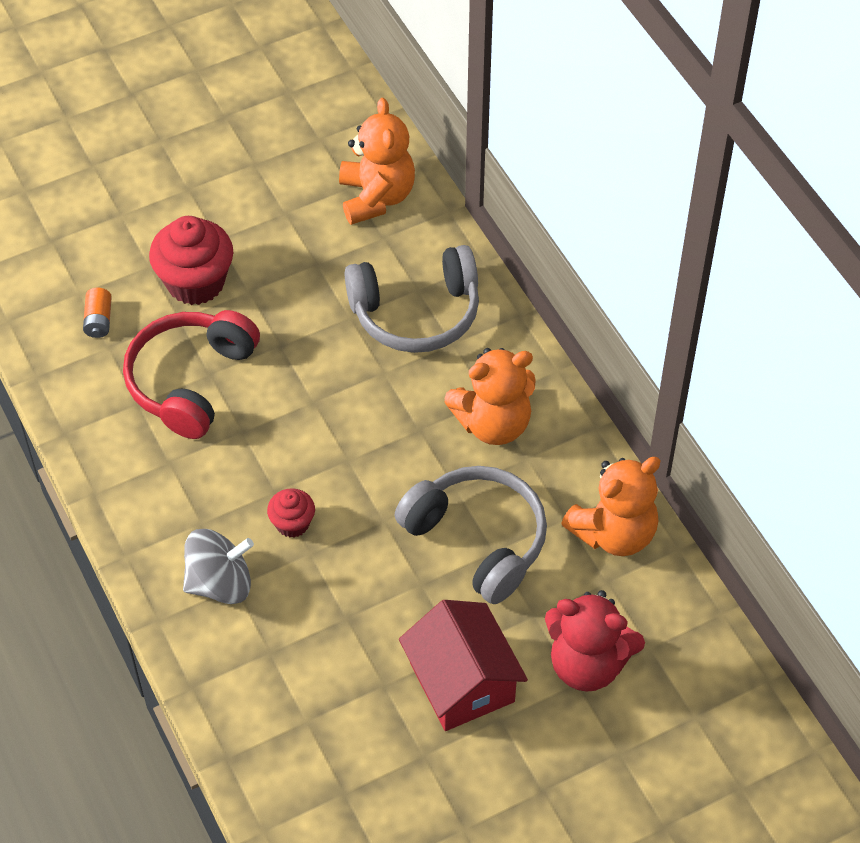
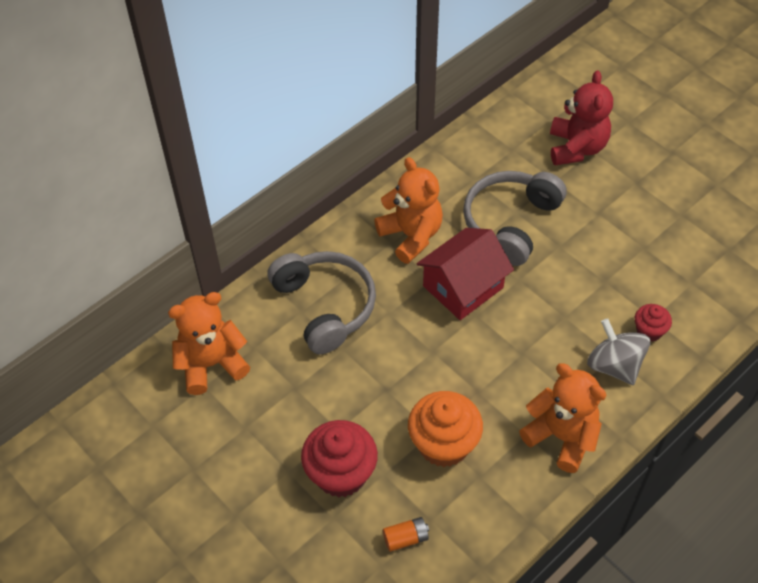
camera: 105 degrees left, 0 degrees up
(190, 381) = (443, 444): red headphones -> orange cupcake
(292, 523) = (545, 334): red cupcake -> red cupcake (649, 331)
(462, 682) = (621, 207): red house -> red house (463, 287)
(614, 533) = (474, 153): orange teddy bear -> orange teddy bear (561, 437)

